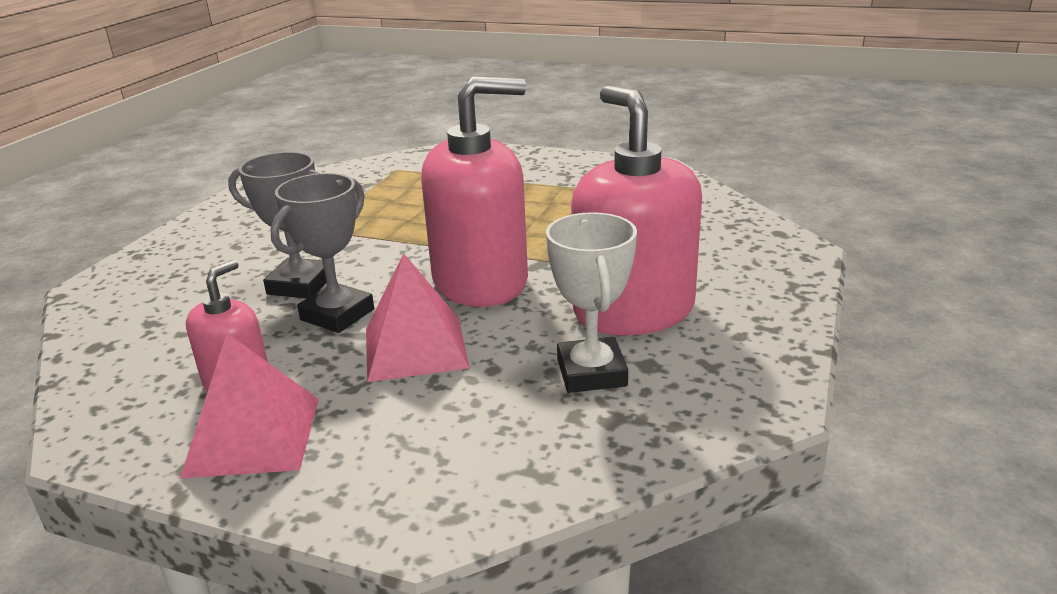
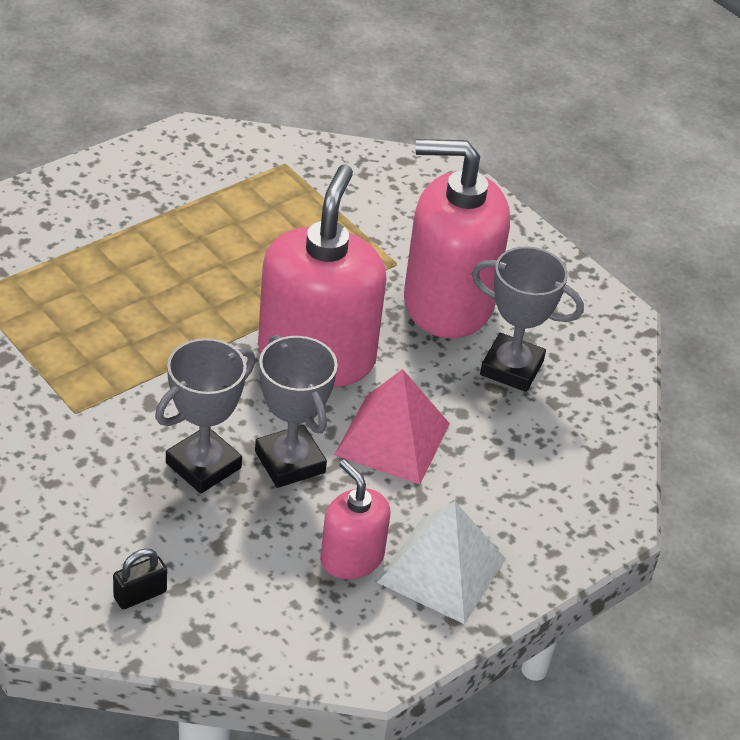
camera: 65 degrees left, 15 degrees up
(134, 311) = (140, 595): none -> black padlock
(253, 436) = (441, 570): pink pyramid -> white pyramid
(591, 372) = (511, 368): white trophy -> grey trophy

